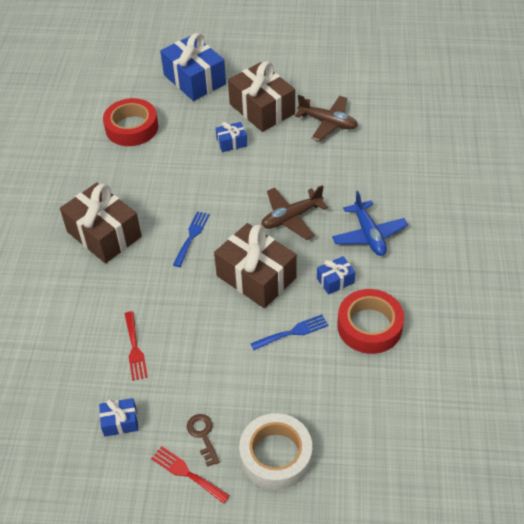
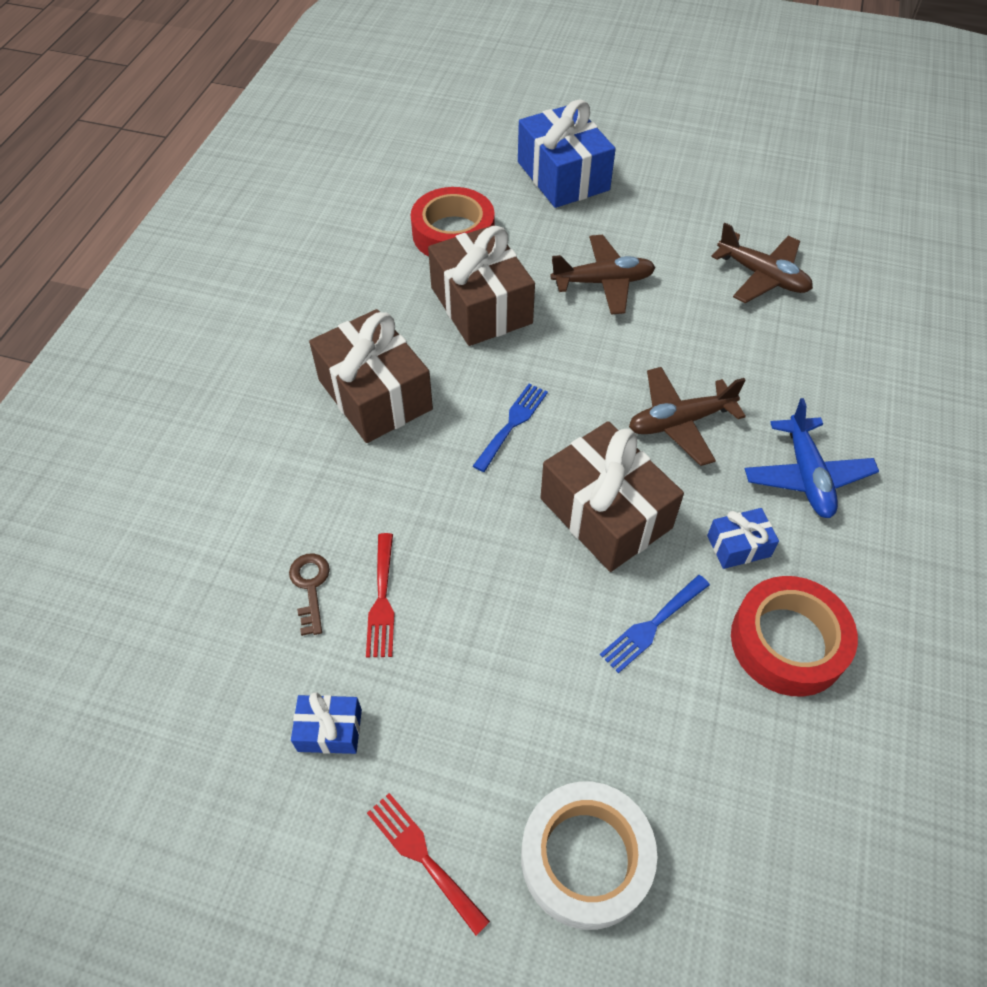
camera: 10 degrees right, 5 degrees up
(203, 435) = (464, 788): brown key -> brown key (310, 587)
(231, 142) = (603, 282): blue gift -> brown plane
(262, 109) = (659, 237): brown gift -> brown gift (481, 305)
(293, 332) = (652, 626): blue fork -> blue fork turned 150 degrees clockwise

